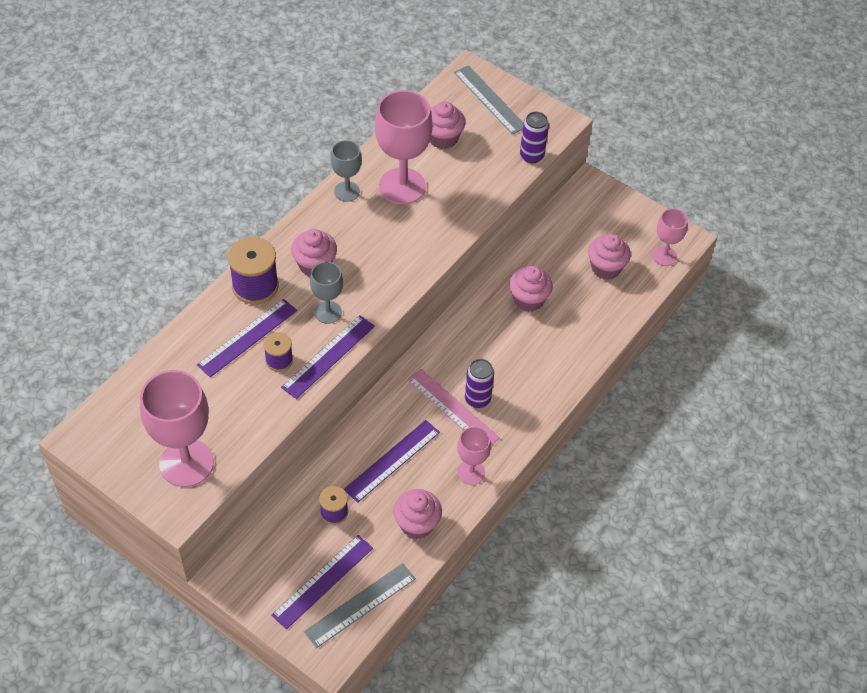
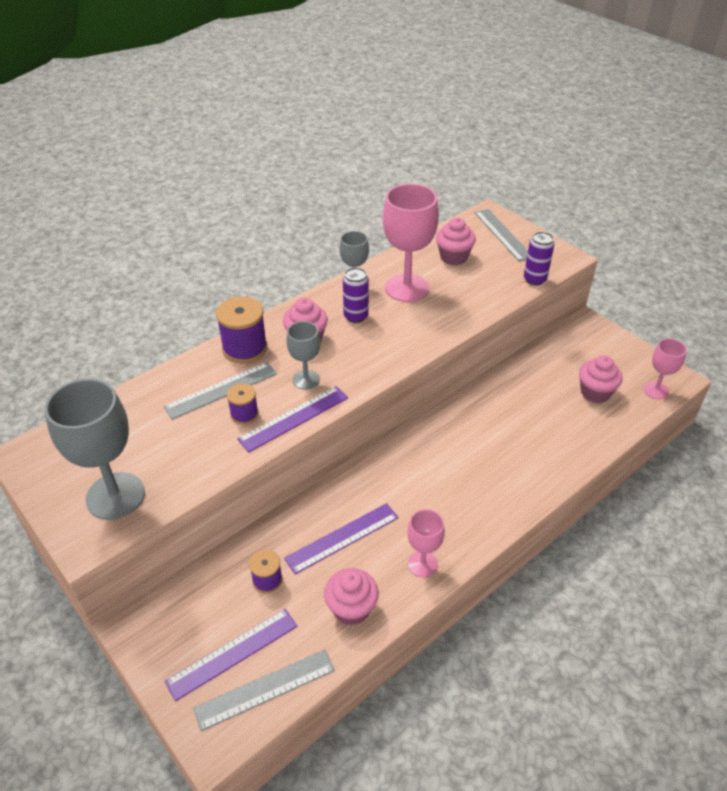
camera: 15 degrees right, 10 degrees down
(186, 463) = (115, 496): pink goblet -> grey goblet
(247, 337) = (221, 390): purple ruler -> grey ruler
(452, 409) = (417, 497): pink ruler -> none
(477, 399) = (444, 492): purple can -> purple can (356, 316)
(528, 300) = (513, 409): pink cupcake -> none

